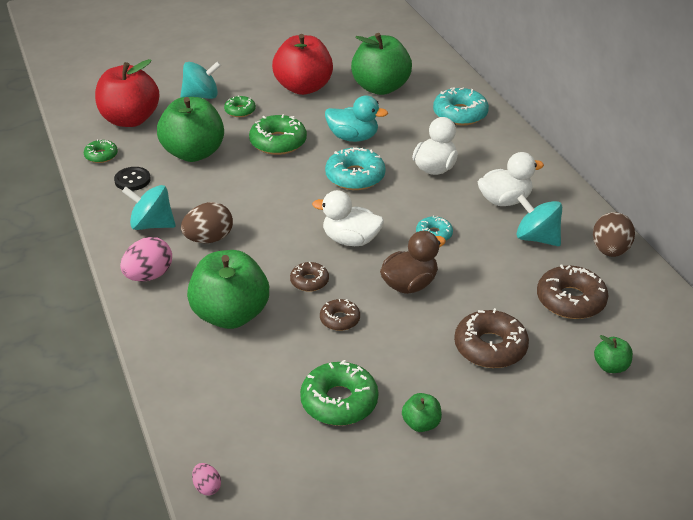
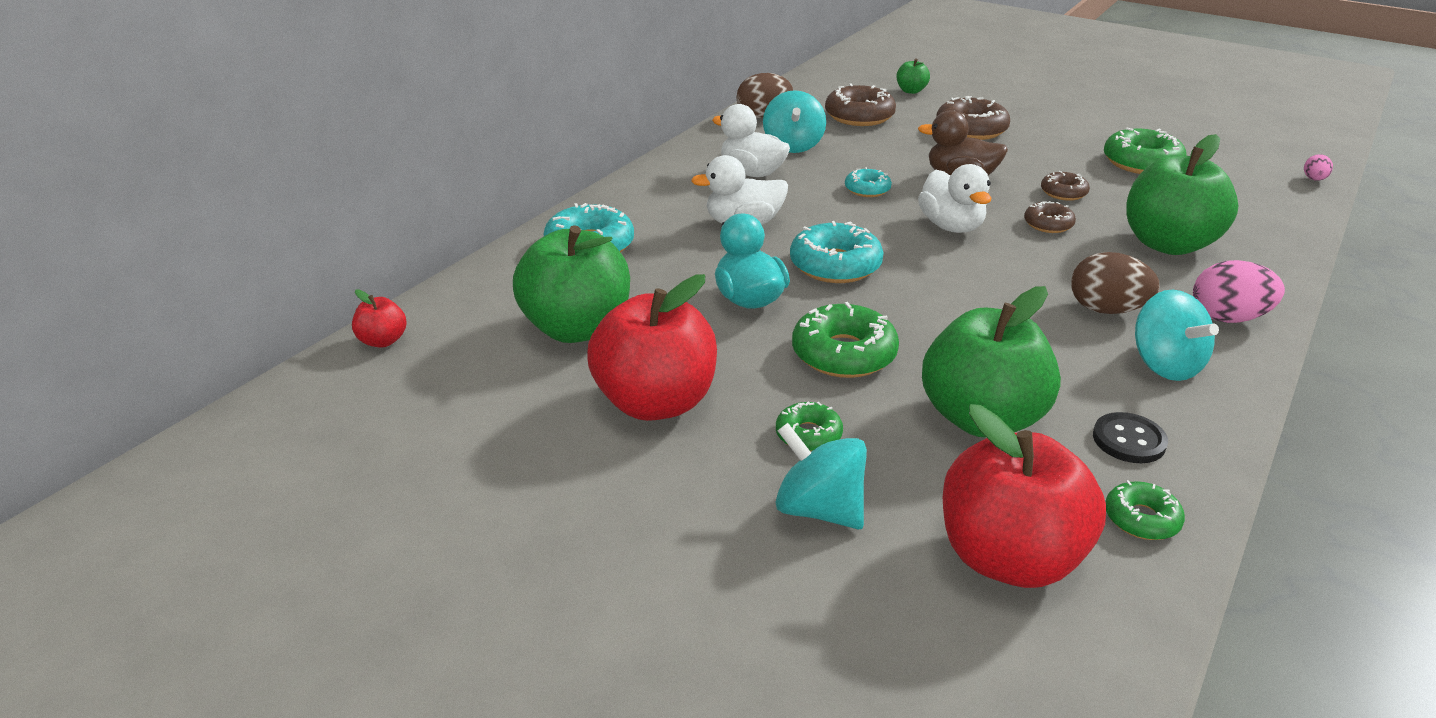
camera: 125 degrees left, 5 degrees down
(421, 424) = (1094, 131): green apple -> none
(422, 46) = (383, 341): none -> red apple

